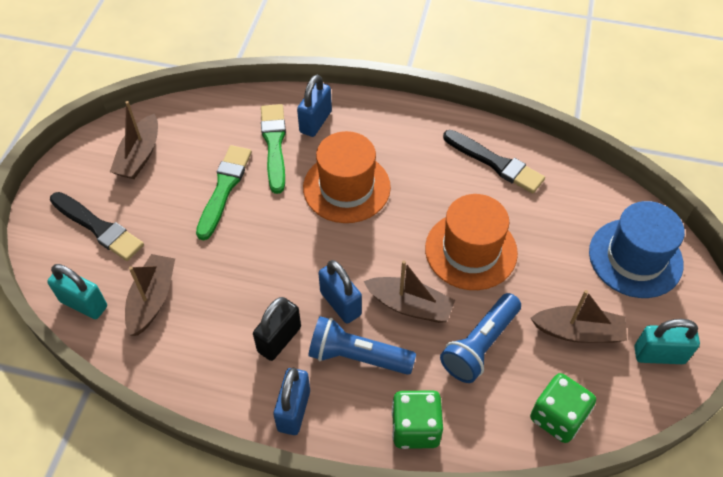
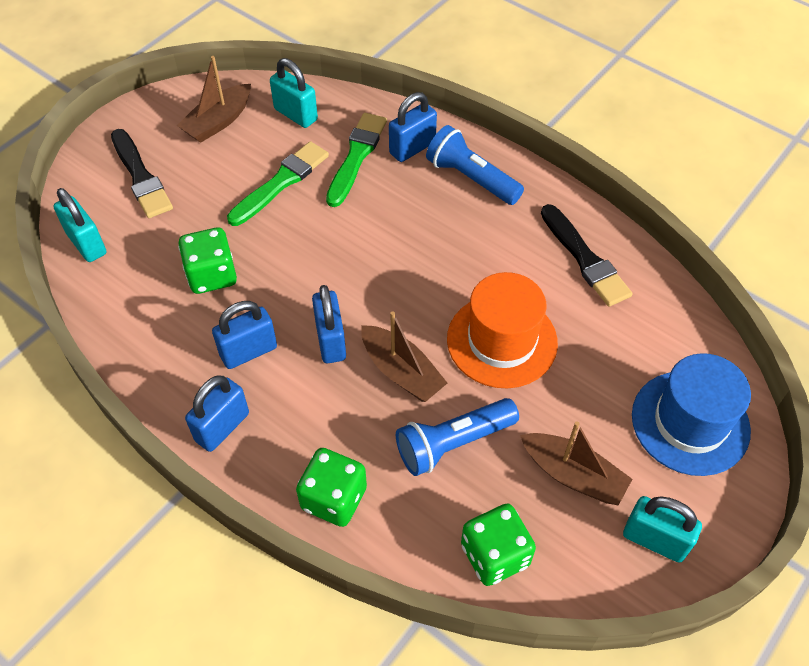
camera: 25 degrees right, 0 degrees up
(152, 300) = (150, 264): brown boat -> none
(203, 127) = (295, 114): none -> turquoise padlock
(211, 288) = (212, 275): none -> green dice
(279, 339) = (248, 351): black padlock -> blue padlock
(346, 187) = (406, 226): orange hat -> none
(357, 356) = (316, 400): blue flashlight -> blue flashlight (471, 178)

